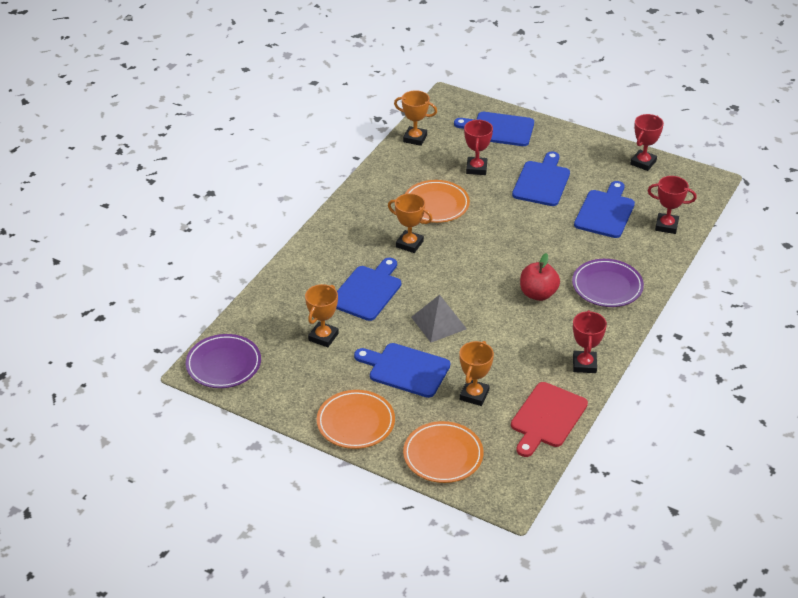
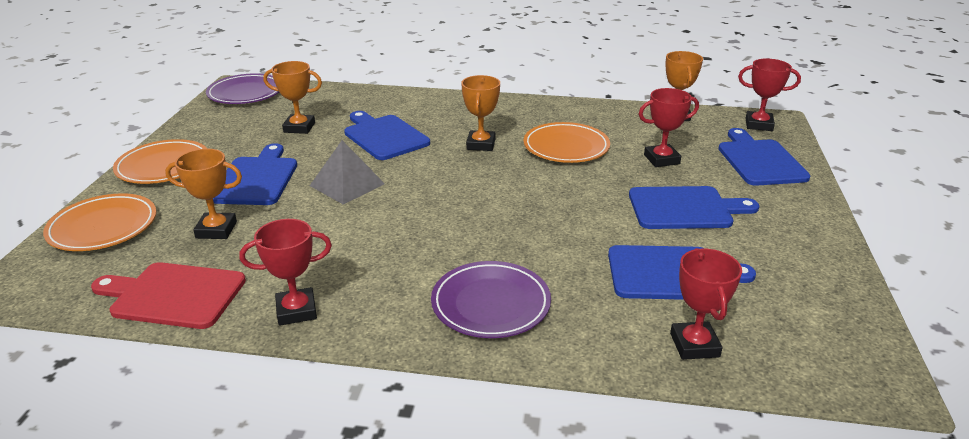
camera: 70 degrees right, 10 degrees down
(367, 291) = (384, 136): blue cutting board -> blue cutting board turned 135 degrees counterclockwise
(538, 294) = (438, 245): red apple -> none
(643, 163) = (837, 292): red trophy -> red trophy (759, 125)

